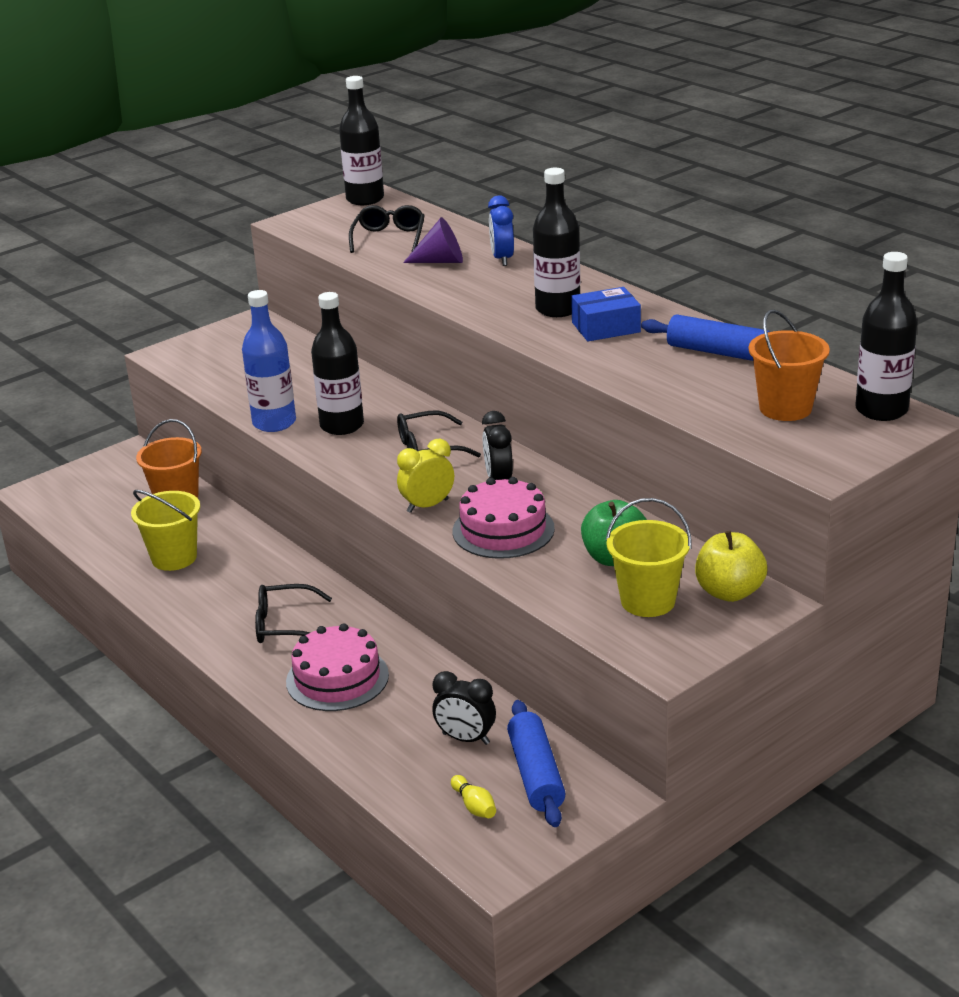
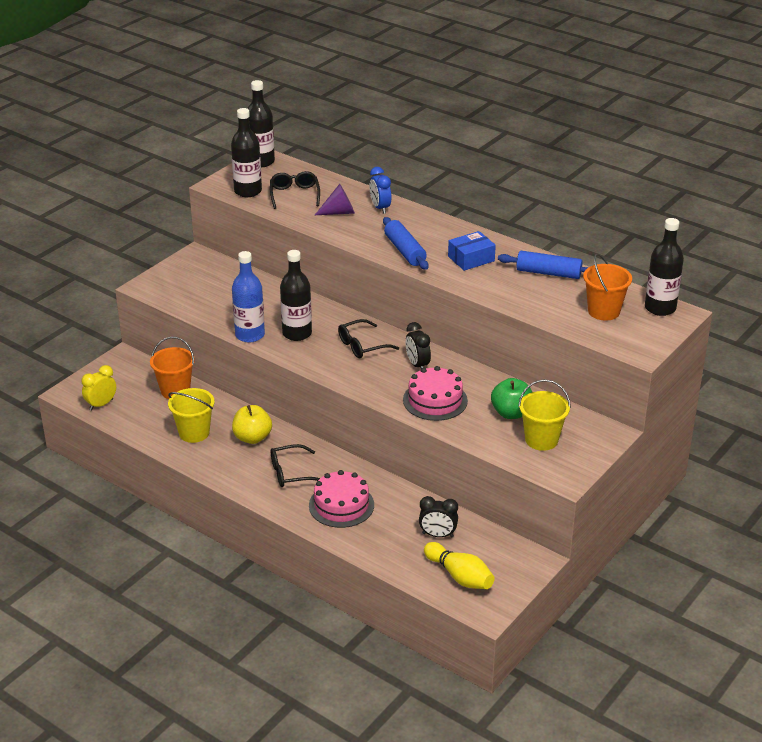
camera: 15 degrees left, 5 degrees up
(427, 506) = (380, 388): yellow clock -> yellow clock (101, 404)
(474, 806) = (459, 576): yellow bowling pin -> yellow bowling pin, size x1.96
(536, 774) = (488, 552): blue rolling pin -> blue rolling pin (405, 251)
(558, 309) = (434, 246): black bottle -> black bottle (248, 191)
(729, 592) = (587, 429): yellow apple -> yellow apple (252, 438)

